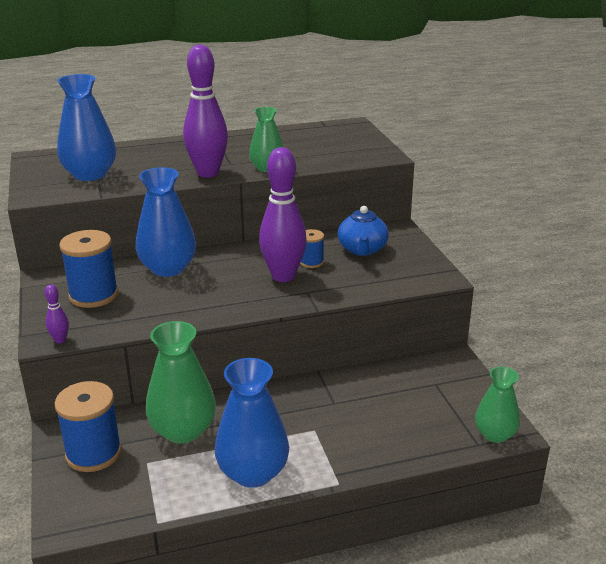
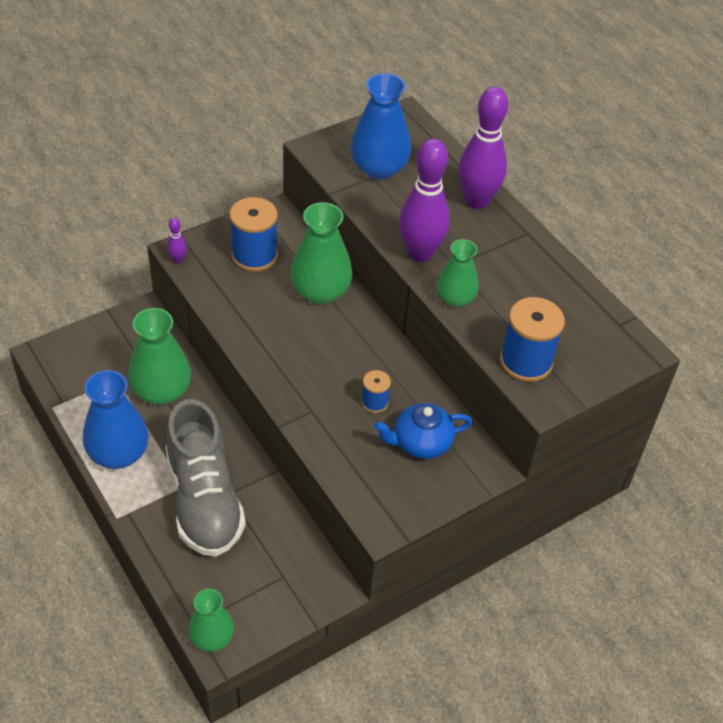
camera: 70 degrees right, 20 degrees up
(93, 453) = (121, 342): blue spool -> blue spool (526, 362)
(168, 268) = (320, 291): blue vase -> green vase
(283, 276) = (336, 385): purple bowling pin -> purple bowling pin (477, 201)
(336, 419) = (204, 500): none -> grey shoe

